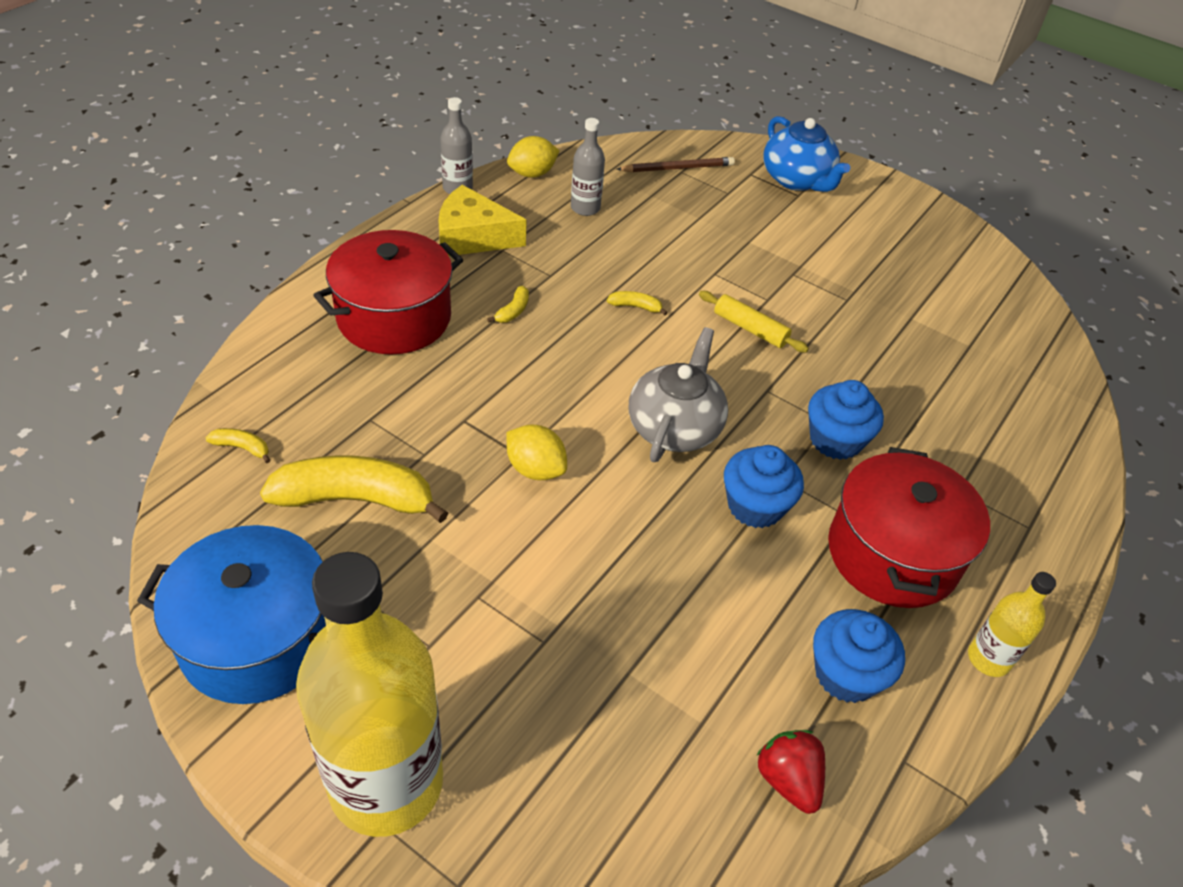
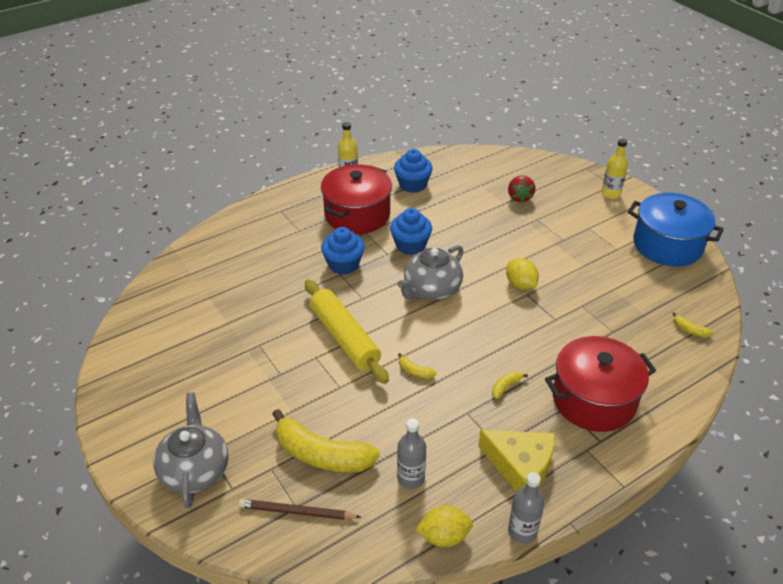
camera: 155 degrees left, 5 degrees down
(356, 499) = (622, 290): yellow banana -> yellow banana (321, 454)
(386, 783) = (610, 194): yellow bottle -> yellow bottle, size x0.44
(750, 329) = (344, 338): yellow rolling pin -> yellow rolling pin, size x1.80
(788, 780) = (456, 165): red strawberry -> red strawberry (519, 197)
(797, 180) = (195, 470): blue teapot -> grey teapot

